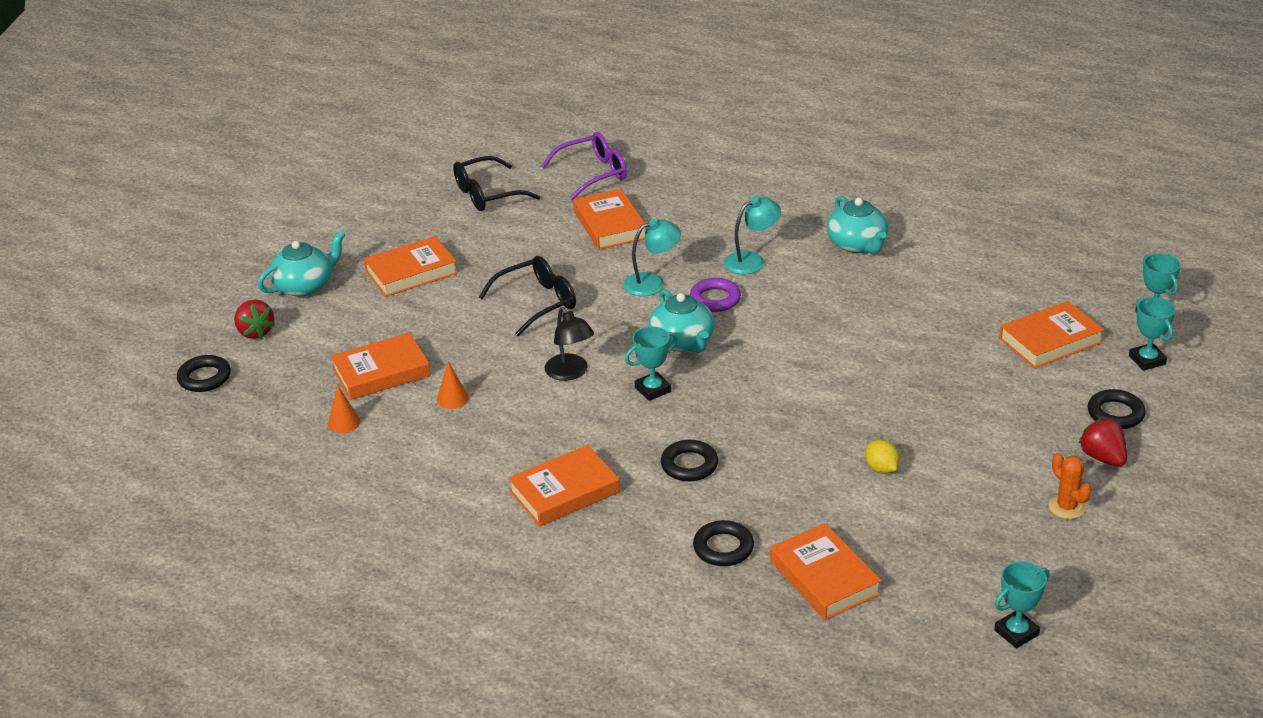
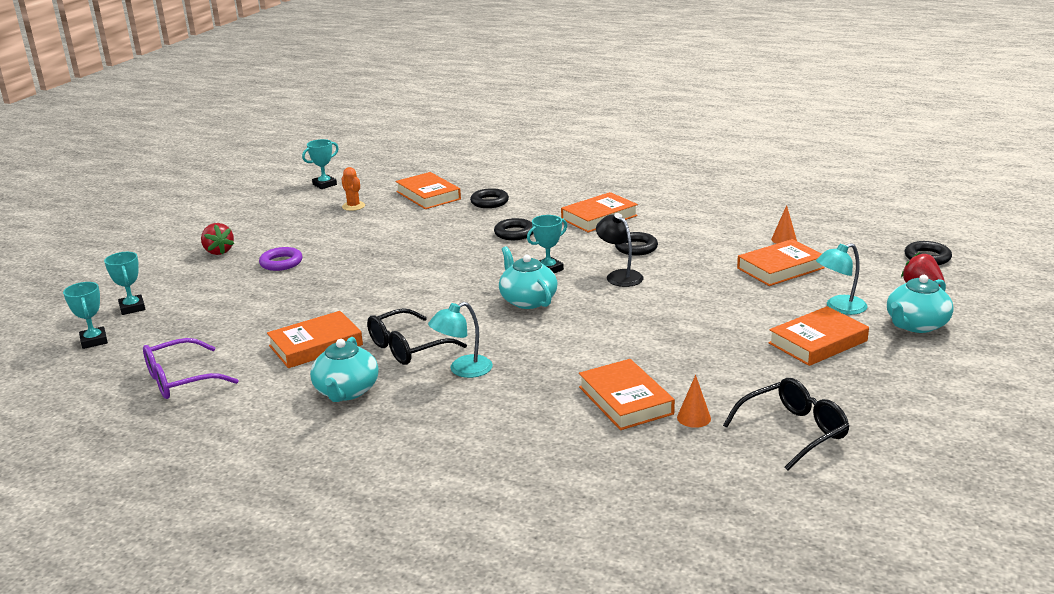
camera: 175 degrees right, 10 degrees down
(452, 399) = (708, 256): orange cone -> orange cone (694, 418)
(536, 303) = (673, 322): black glasses -> black glasses (408, 347)
(592, 174) = (670, 467): purple glasses -> purple glasses (181, 380)
(652, 283) = (564, 344): turquoise lamp -> turquoise lamp (839, 308)
(715, 299) = (500, 334): purple ring -> purple ring (281, 263)
(857, 244) = (346, 391): turquoise teapot -> turquoise teapot turned 150 degrees counterclockwise
(881, 468) = (378, 238): yellow lemon -> none
(1050, 340) = (203, 317): orange book -> orange book (316, 345)
(1066, 507) = (262, 229): orange cactus -> orange cactus (353, 206)
(1115, 414) = (188, 274): black ring -> black ring (636, 248)

